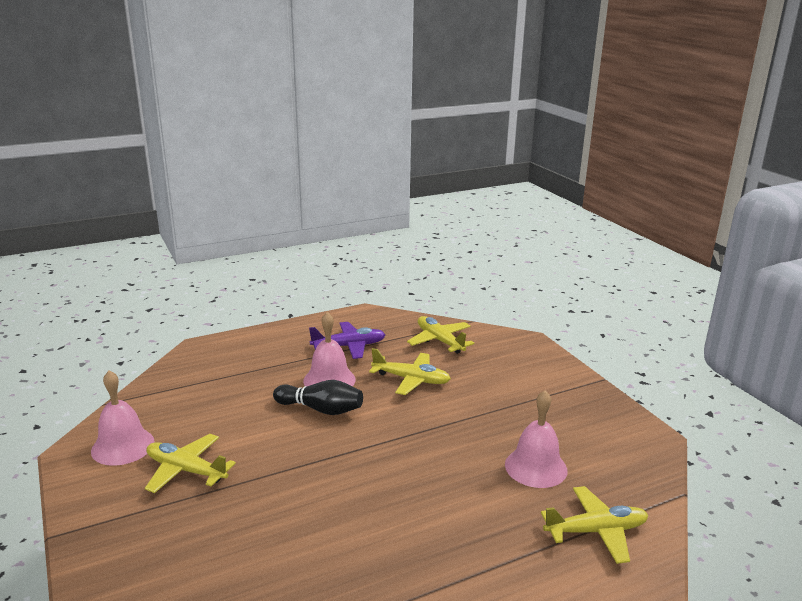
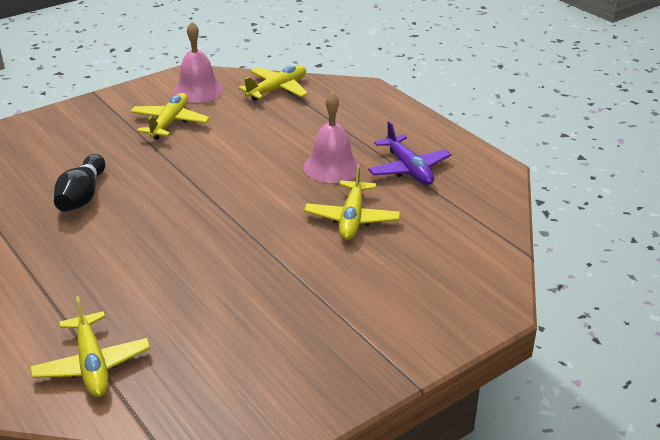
camera: 80 degrees right, 10 degrees up
(321, 409) = (275, 170): black bowling pin -> black bowling pin (82, 196)
(440, 341) = (456, 231): yellow plane -> yellow plane (277, 89)
(536, 467) = (198, 319): pink bell -> none

